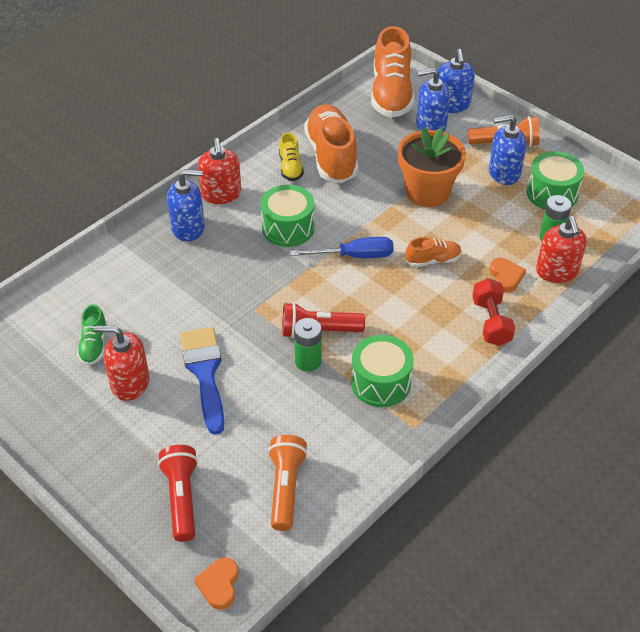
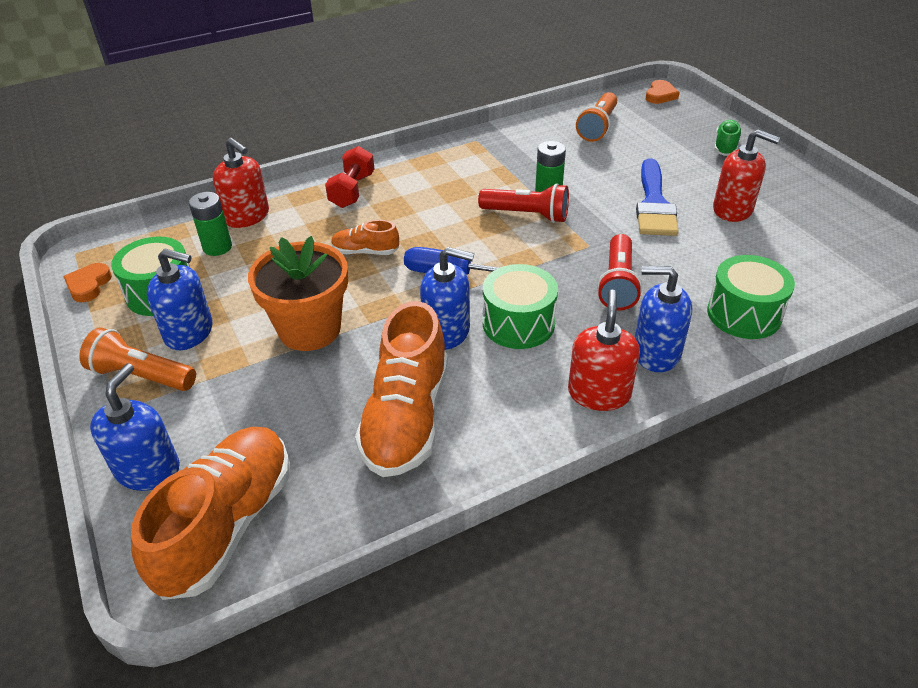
camera: 160 degrees left, 5 degrees down
(94, 345) = (776, 247): green shoe -> green shoe (725, 146)
(182, 498) = (684, 135): red flashlight -> red flashlight (617, 284)
(290, 167) = (478, 413): yellow shoe -> none
(381, 383) = (487, 169): green drum -> green drum (744, 314)
(430, 125) = (217, 435): blue soap dispenser -> blue soap dispenser (447, 331)
(506, 277) = (303, 222): orange heart -> orange heart (89, 285)
(557, 271) = (247, 216): red soap dispenser -> red soap dispenser turned 120 degrees clockwise

